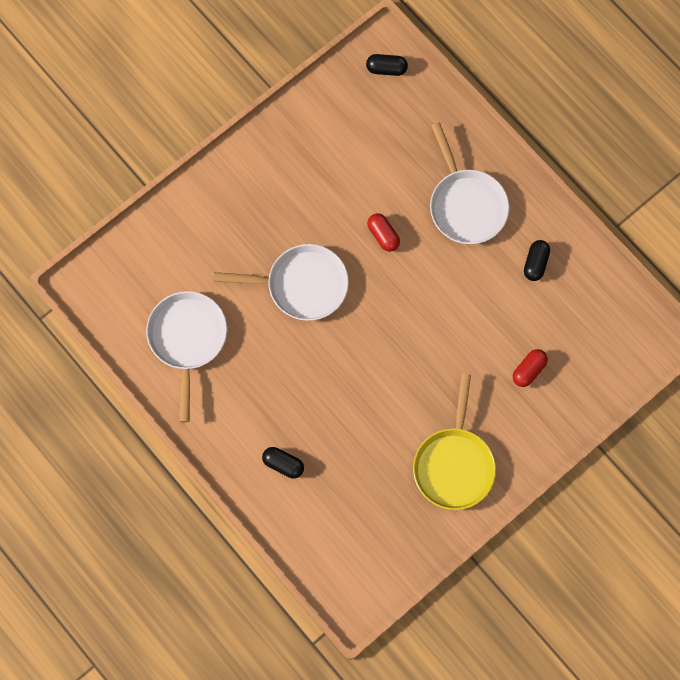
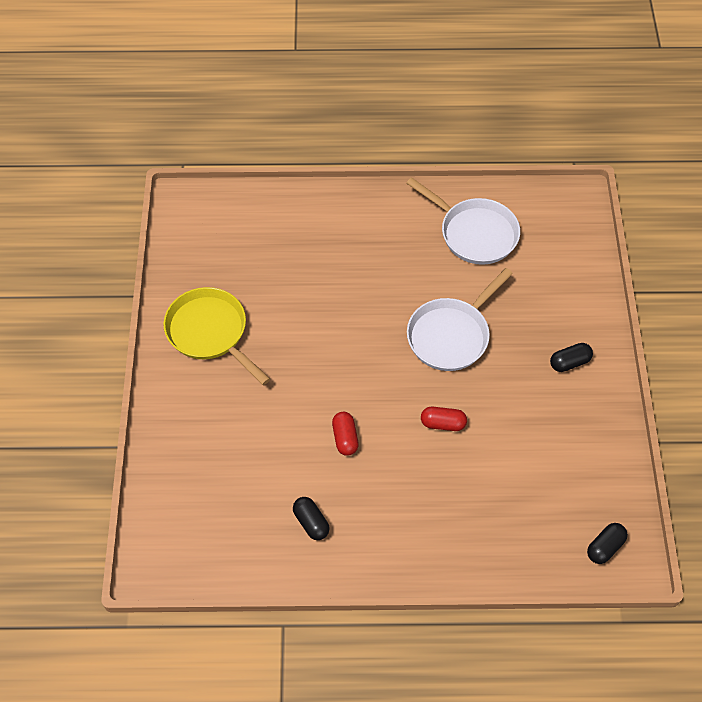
camera: 130 degrees right, 15 degrees down
(283, 464) = (321, 227): black capsule -> black capsule (569, 362)
(466, 205) = (414, 509): white pan -> none
(528, 370) = (228, 442): red capsule -> red capsule (345, 438)

